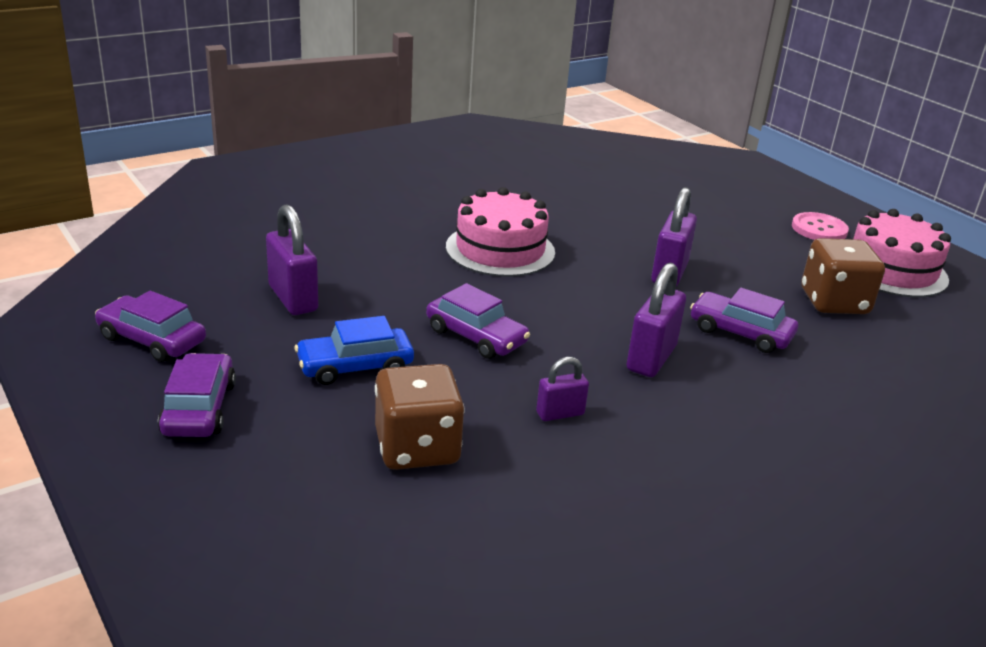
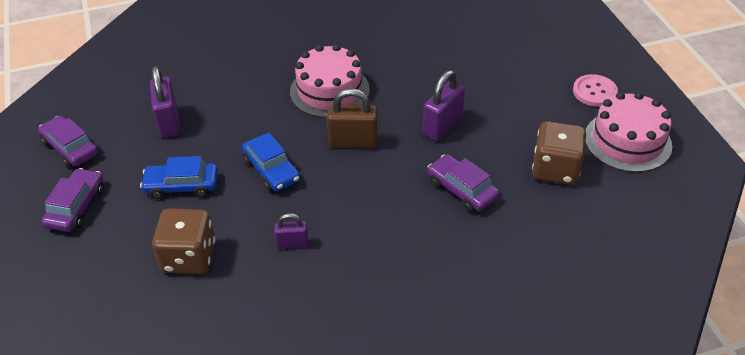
camera: 20 degrees right, 15 degrees up
(476, 336) = (271, 170): purple car -> blue car
(567, 298) = (353, 142): none -> brown padlock
(651, 358) = (381, 205): purple padlock -> none

